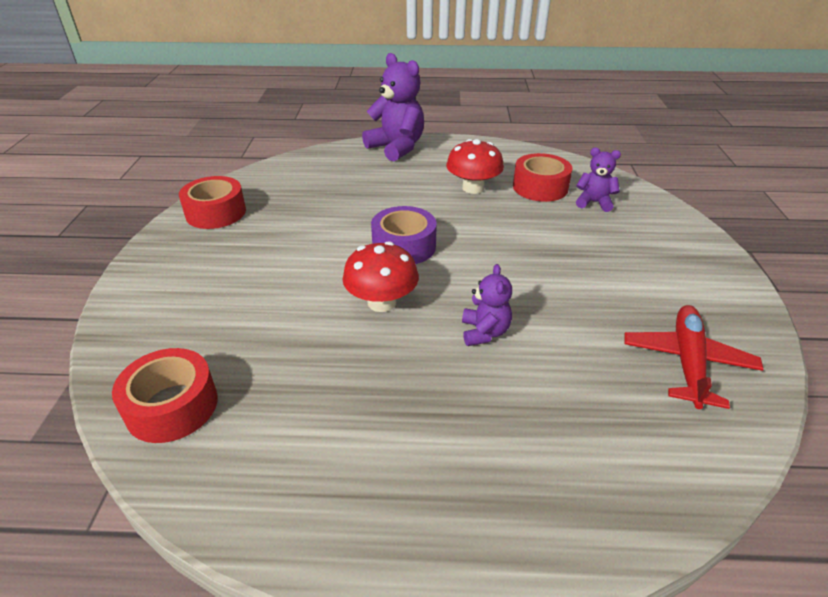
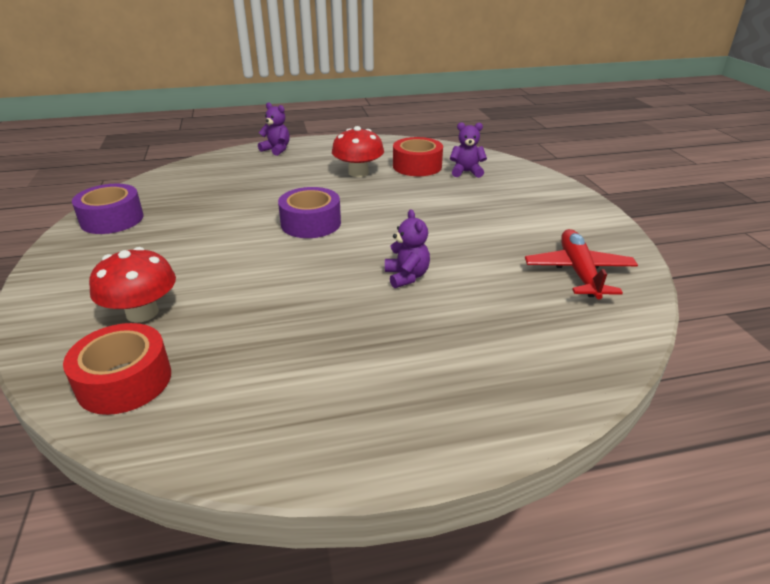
camera: 15 degrees left, 5 degrees down
(216, 213) = (112, 219): red tape -> purple tape
(382, 302) = (305, 268): red mushroom -> red mushroom (142, 313)
(396, 148) = (276, 150): purple teddy bear -> purple teddy bear, size x0.55

